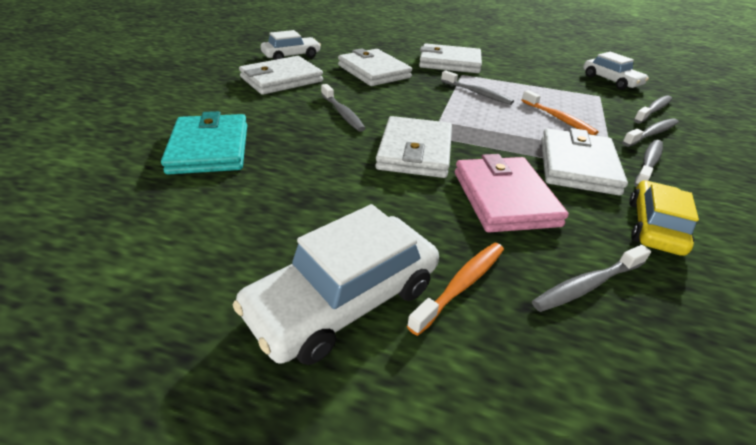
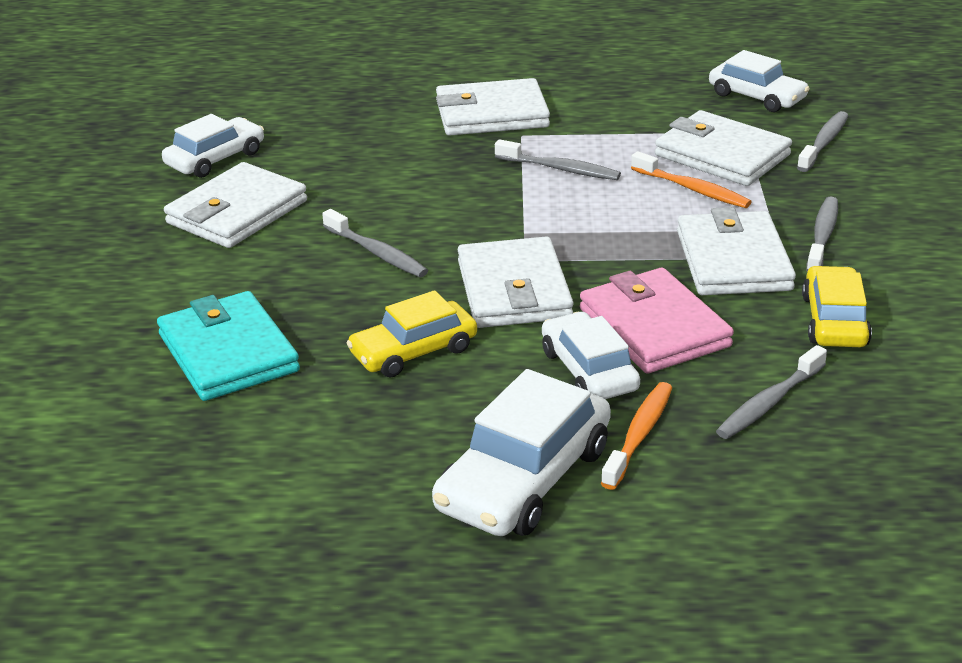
camera: 15 degrees left, 5 degrees down
(325, 174) = (413, 351): none -> yellow car
(374, 71) = (377, 161): white wallet -> white wallet (722, 155)
(442, 218) = (589, 370): none -> white car
(651, 133) = (823, 186): grey toothbrush -> none

